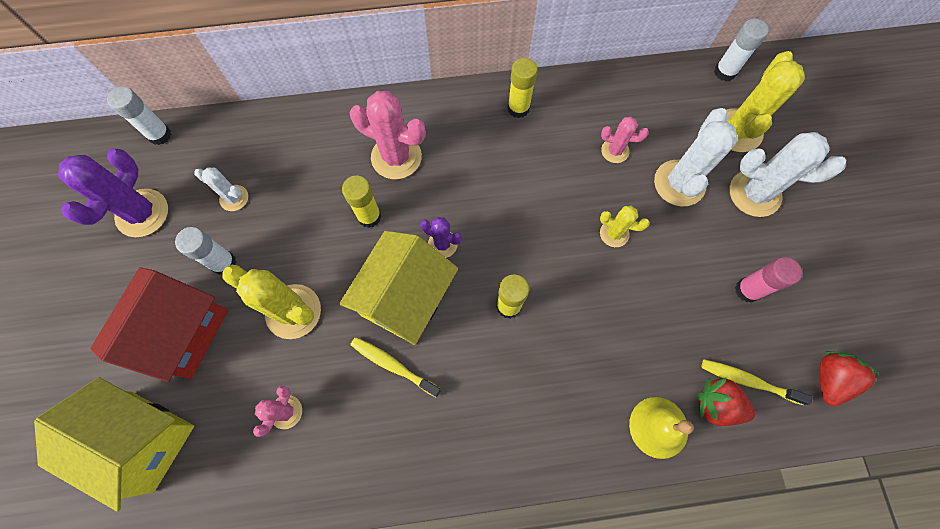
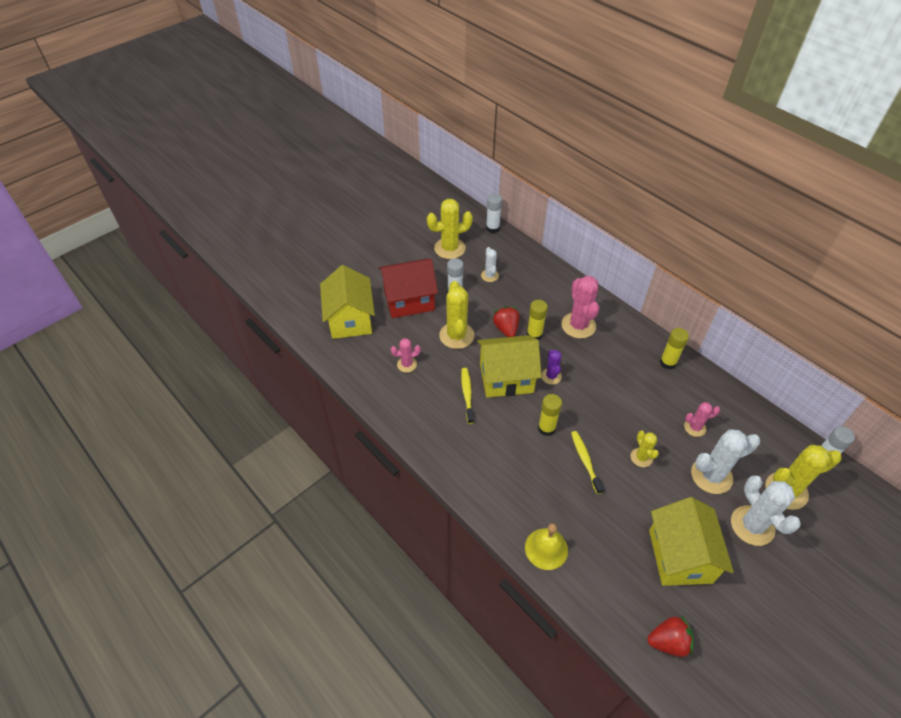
camera: 55 degrees right, 20 degrees down
(142, 213) = (449, 248): purple cactus -> yellow cactus
(615, 151) = (695, 427): pink cactus -> pink cactus turned 75 degrees counterclockwise
(716, 405) = (588, 576): red strawberry -> red strawberry (506, 329)
(747, 290) = (680, 556): pink glue stick -> yellow house
(748, 381) = (620, 588): yellow toothbrush -> yellow toothbrush (585, 461)

